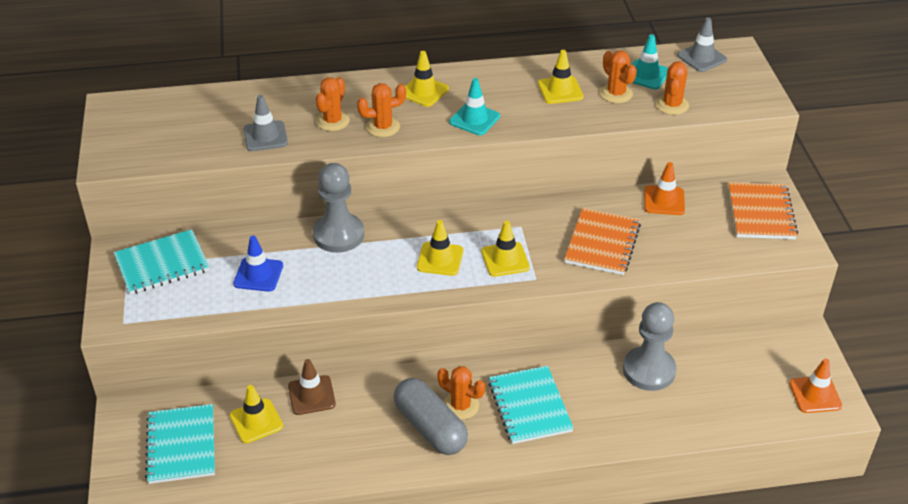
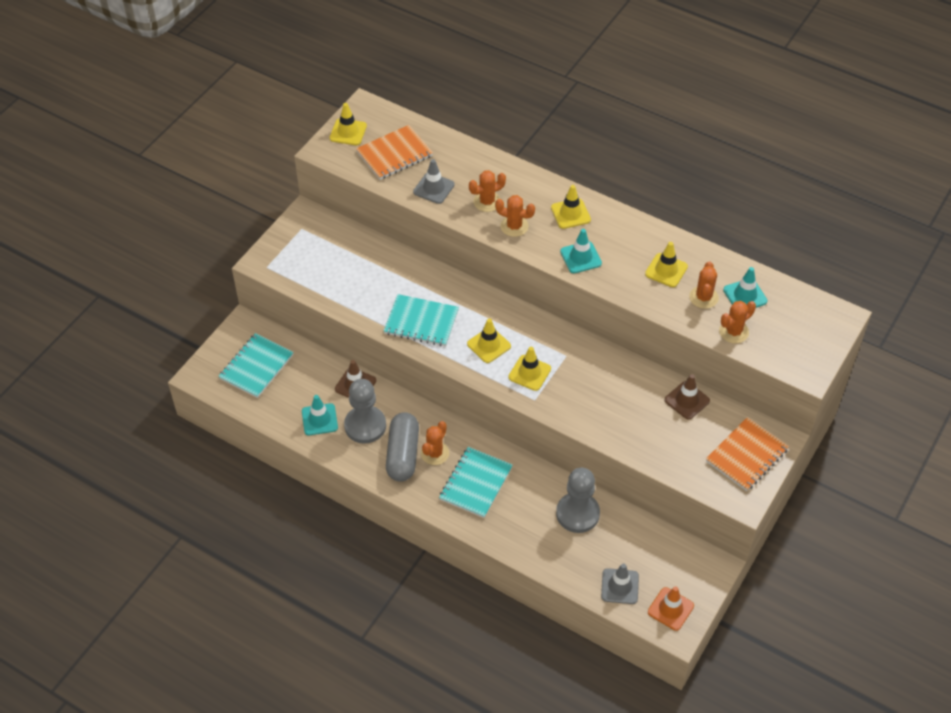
camera: 40 degrees right, 10 degrees up
(162, 264) = (322, 240): turquoise notebook -> turquoise notebook (421, 322)
(256, 421) = (309, 380): yellow traffic cone -> yellow traffic cone (348, 132)
(258, 275) = (369, 284): blue traffic cone -> none
(307, 451) = (319, 419): none -> turquoise traffic cone
(338, 235) = (444, 286): grey pawn -> grey pawn (365, 426)
(461, 406) = (435, 453): orange cactus -> orange cactus turned 45 degrees clockwise
(602, 243) = (606, 404): orange notebook -> orange notebook (394, 154)
(664, 201) = (687, 400): orange traffic cone -> brown traffic cone
(701, 57) = (805, 306): grey traffic cone -> grey traffic cone (620, 586)

